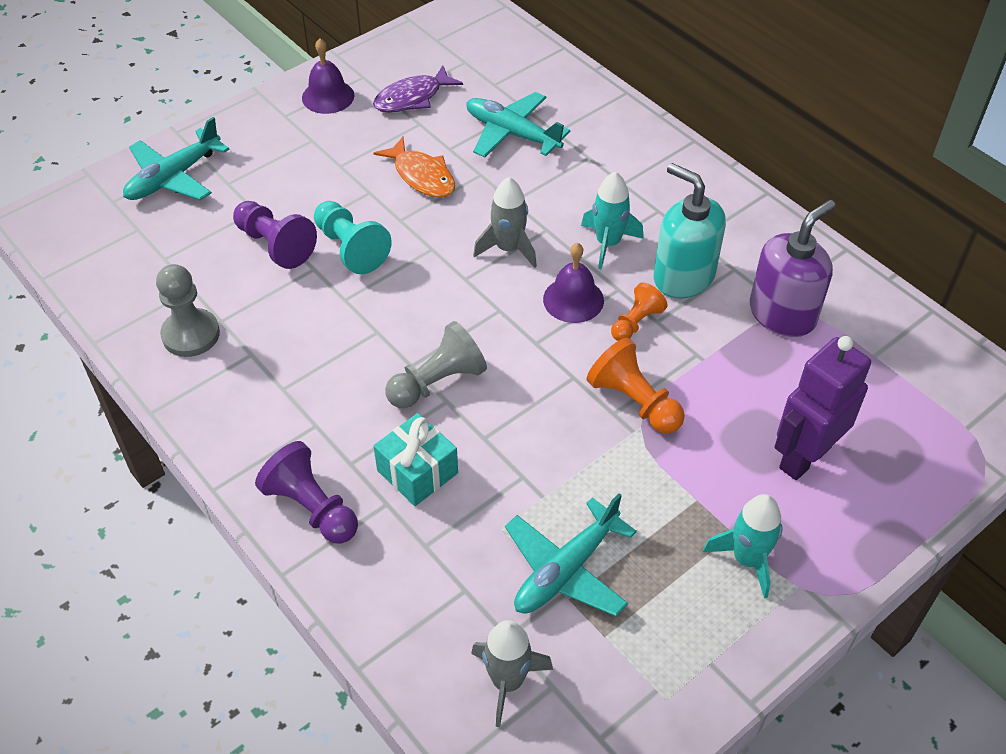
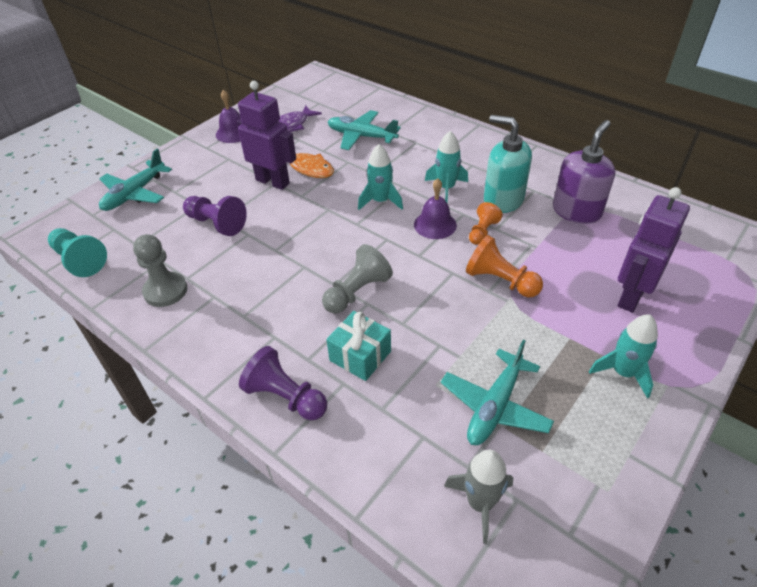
camera: 10 degrees left, 5 degrees down
(351, 248) = (271, 217): turquoise pawn -> turquoise pawn (80, 260)
(366, 190) = (273, 181): none -> purple robot
(508, 248) = (380, 201): grey rocket -> turquoise rocket

